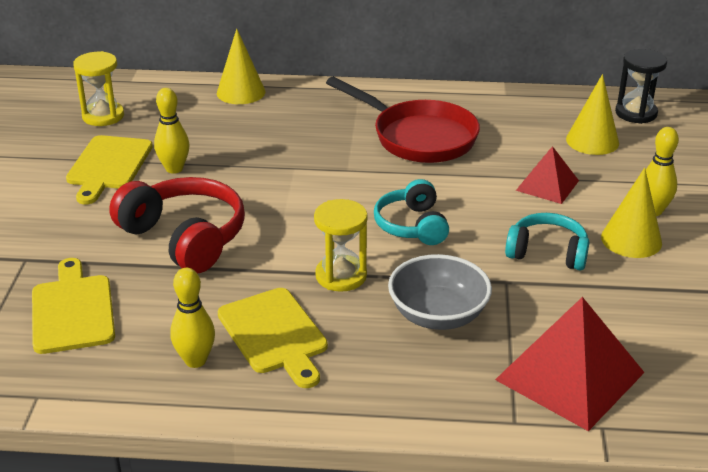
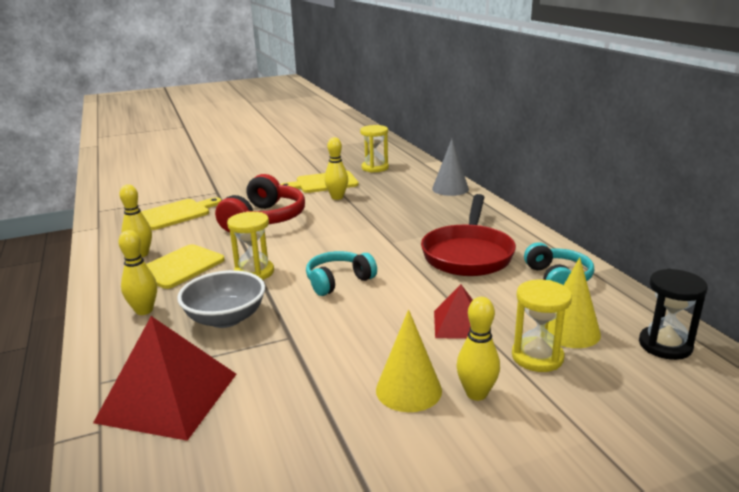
camera: 65 degrees right, 10 degrees down
(241, 92) = (450, 189): yellow cone -> grey cone
(372, 374) = (144, 310): none -> yellow bowling pin
(547, 253) = (347, 347): turquoise headphones -> turquoise headphones (557, 278)
(619, 168) = (537, 357): none -> yellow hourglass

